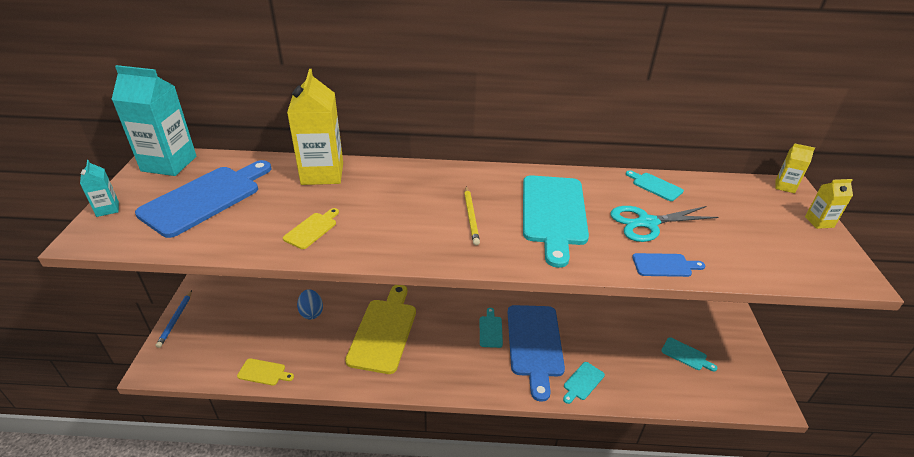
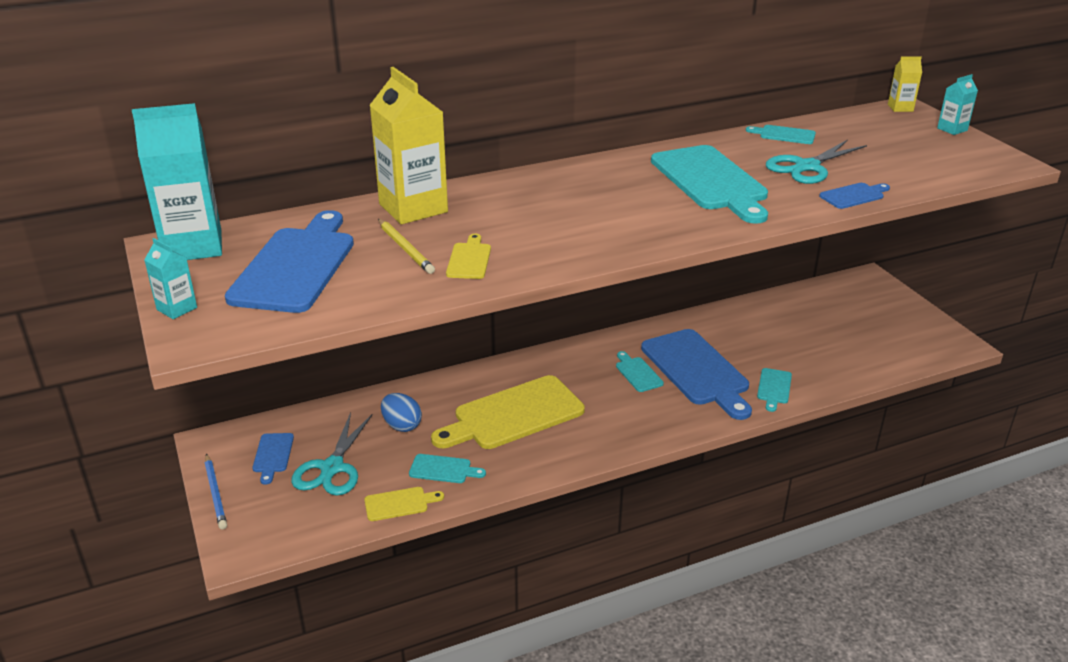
camera: 25 degrees left, 5 degrees down
(225, 305) = (273, 455): none -> blue cutting board
(248, 328) = (332, 468): none -> turquoise scissors
(384, 331) = (513, 415): yellow cutting board -> yellow cutting board turned 105 degrees counterclockwise
(471, 216) = (630, 205): yellow pencil -> yellow pencil (405, 248)
(686, 355) = (855, 331): turquoise cutting board -> turquoise cutting board (443, 469)
(819, 222) = (952, 129): yellow carton -> turquoise carton

